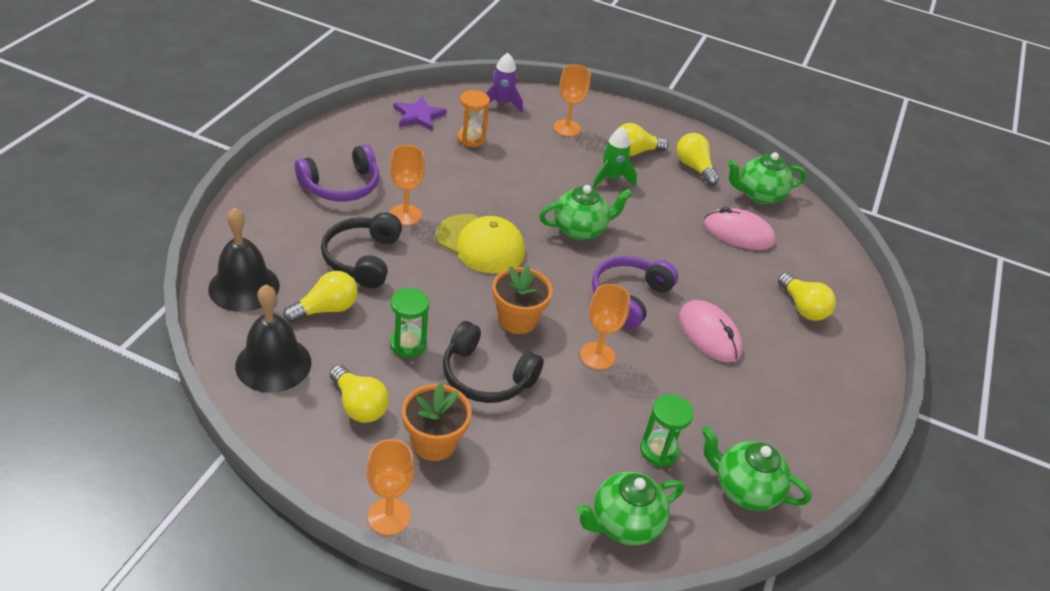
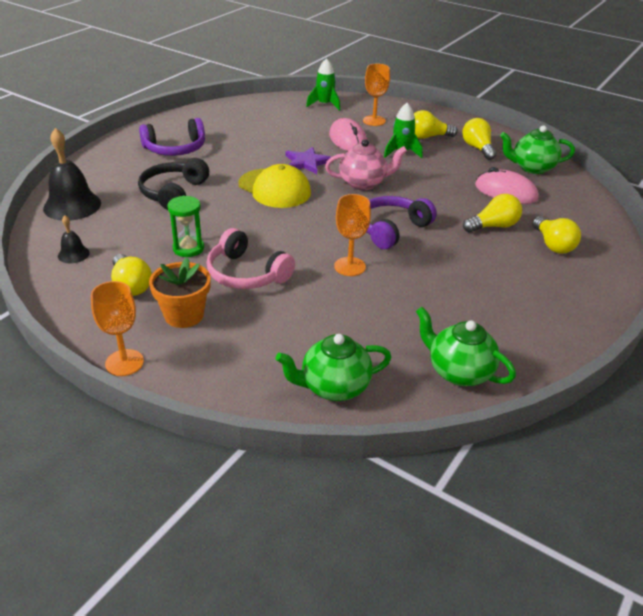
camera: 15 degrees right, 5 degrees down
(273, 364) = (73, 254): black bell -> black bell, size x0.50
(326, 309) = (131, 222): yellow light bulb -> yellow light bulb (493, 226)
(405, 215) = (219, 168): orange goblet -> none
(418, 116) = (254, 110): purple star -> purple star (307, 162)
(471, 139) = (291, 125): orange hourglass -> none
(486, 376) = (246, 274): black headphones -> pink headphones
(502, 103) = (325, 104): purple rocket -> green rocket
(517, 319) = (287, 238): orange flower pot -> none
(580, 229) = (363, 183): green teapot -> pink teapot
(659, 450) = (384, 336): green hourglass -> none
(709, 334) = (458, 258): pink mouse -> pink mouse (348, 140)

